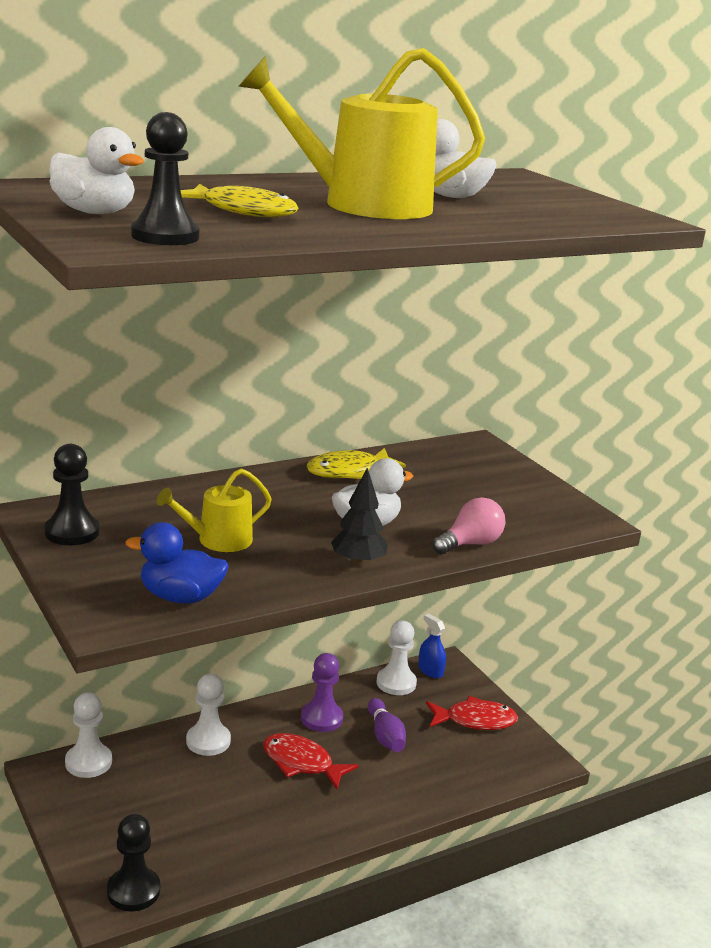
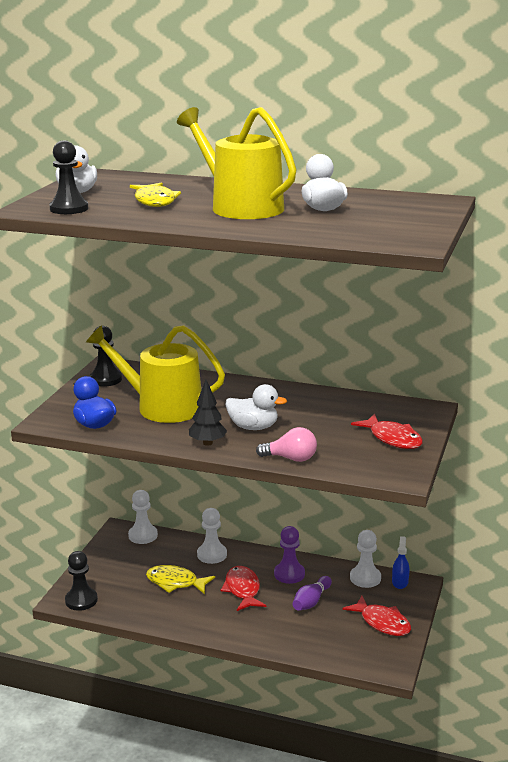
camera: 50 degrees right, 0 degrees up
(218, 540) = (162, 407): yellow watering can -> yellow watering can, size x1.87
(348, 471) = (305, 397): yellow fish -> yellow fish (175, 582)
(509, 485) = (392, 438): none -> red fish

